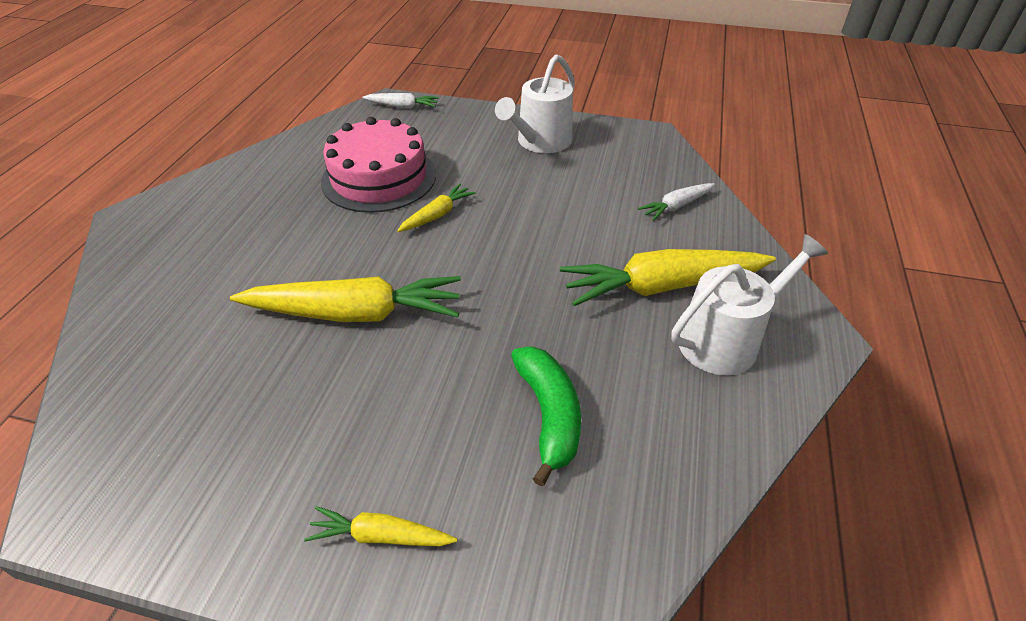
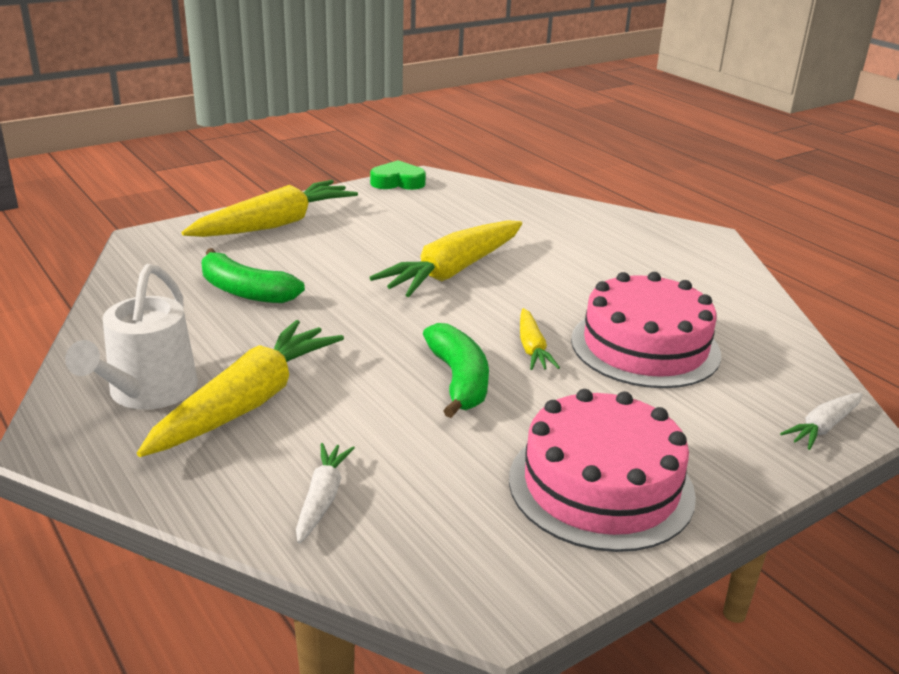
camera: 130 degrees right, 15 degrees down
(112, 527) = (397, 182): none -> green heart
(381, 536) = (275, 224): yellow carrot -> yellow carrot, size x2.02
(515, 223) = (458, 380): none -> green banana
(540, 142) = (601, 486): white watering can -> pink cake

